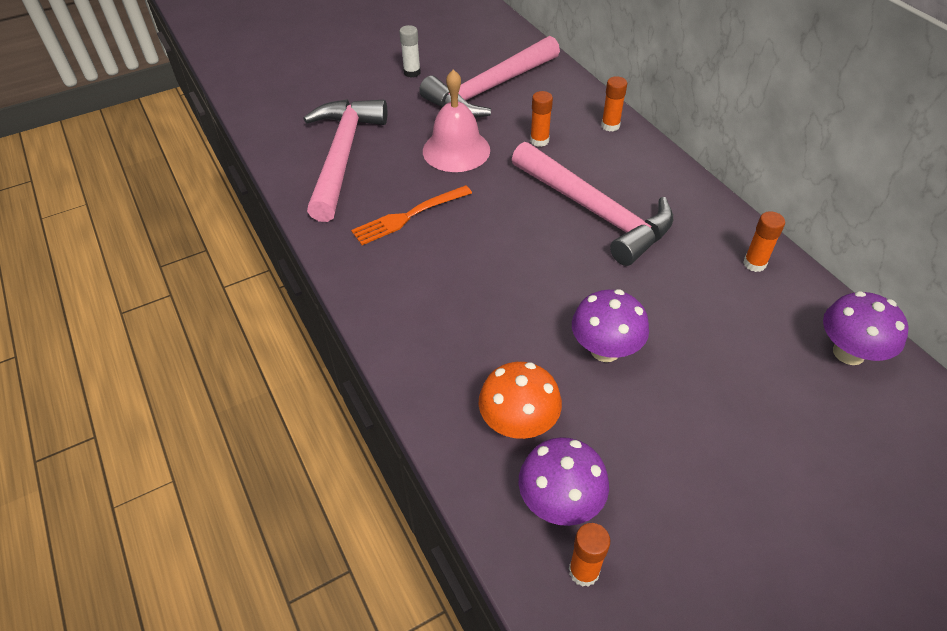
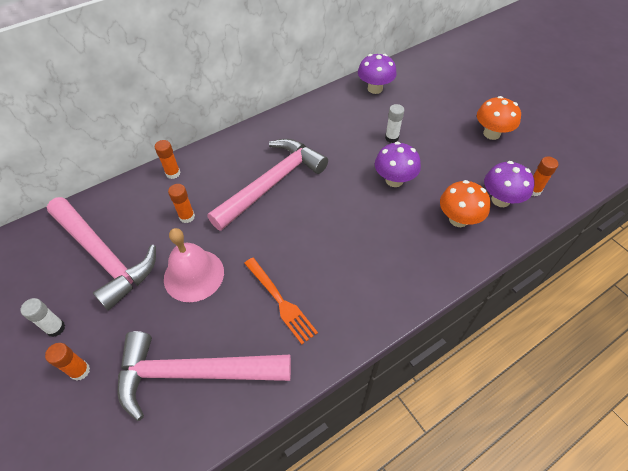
camera: 95 degrees left, 5 degrees up
(708, 360) = (391, 138): none -> white glue stick
(746, 537) = (491, 133): none -> orange mushroom
(754, 264) = (315, 114): orange glue stick -> orange glue stick (80, 371)

